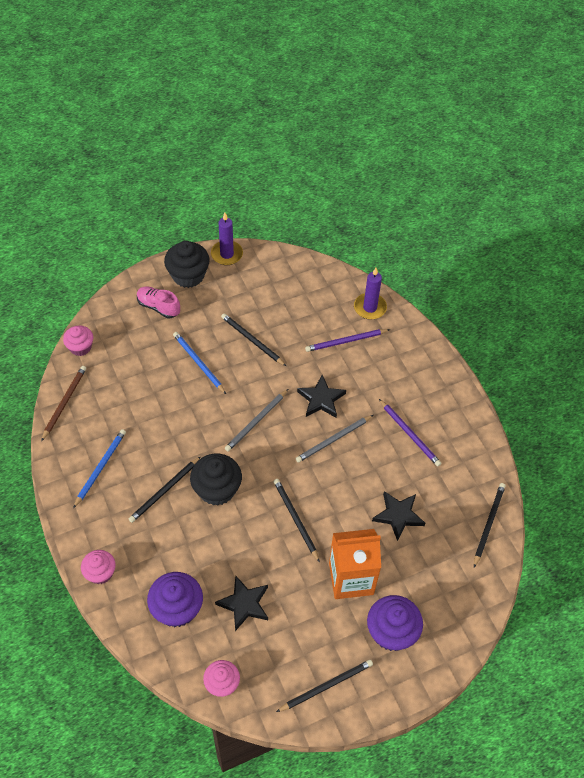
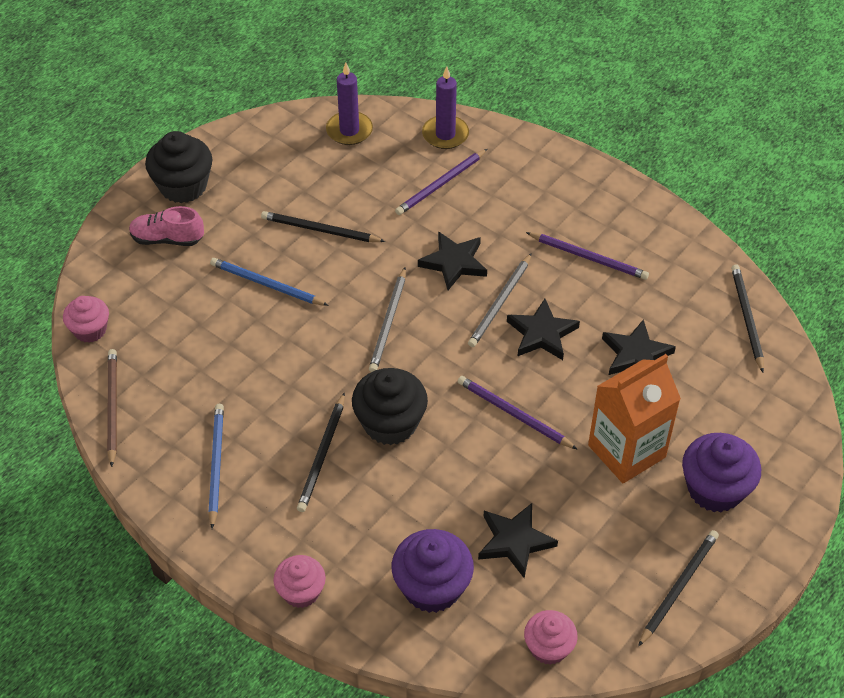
camera: 25 degrees left, 5 degrees down
(227, 254) = (219, 142): purple candle -> purple candle (349, 130)
(295, 519) = (514, 414): black pencil -> purple pencil
(347, 473) = (542, 333): none -> black star

